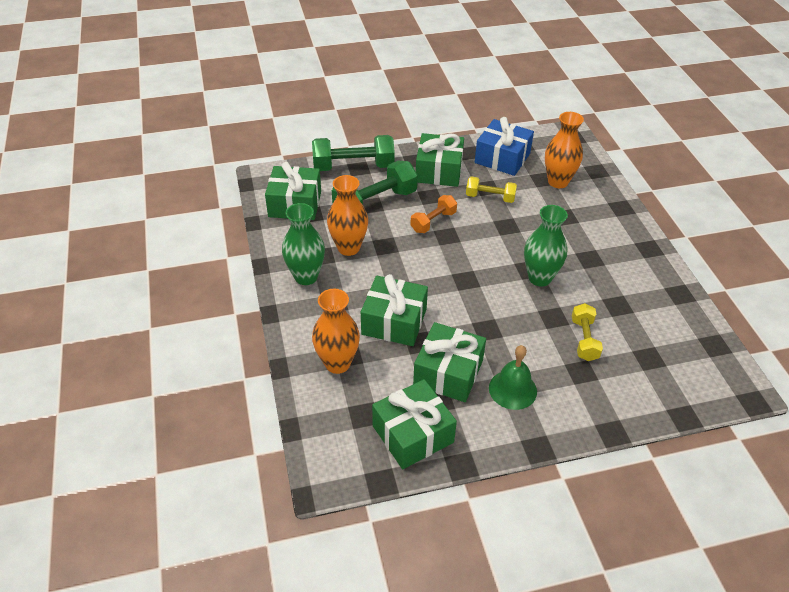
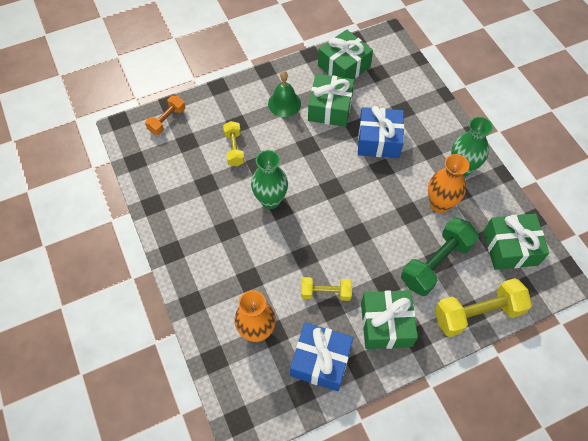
camera: 170 degrees right, 15 degrees up
(337, 363) = (407, 102): orange vase -> none
(353, 167) = (477, 313): green dumbbell -> yellow dumbbell
(394, 321) = (379, 140): green gift -> blue gift
(433, 222) = (374, 248): orange dumbbell -> orange dumbbell (167, 120)

